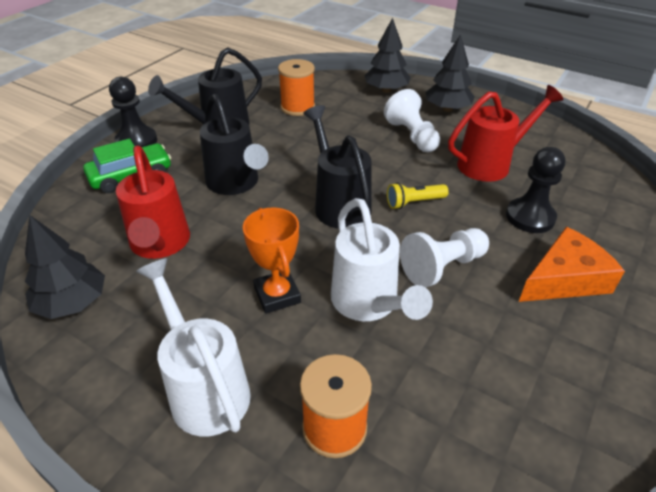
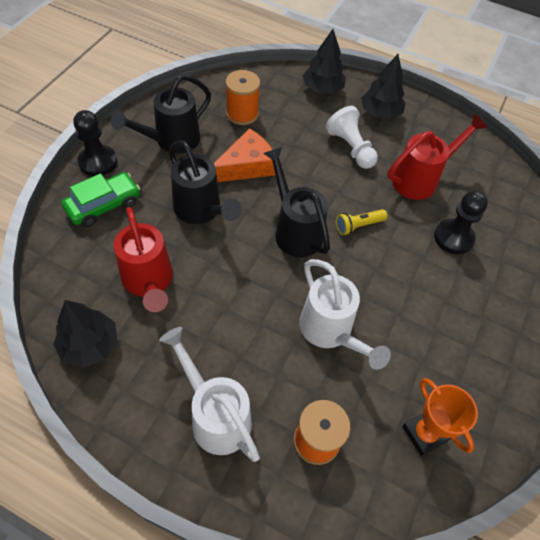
camera: 10 degrees left, 15 degrees up
(277, 295) = (257, 327): orange trophy -> orange trophy (424, 433)
(442, 267) = (385, 292): white pawn -> none
(565, 279) = (480, 299): orange cheese -> orange cheese (246, 166)

